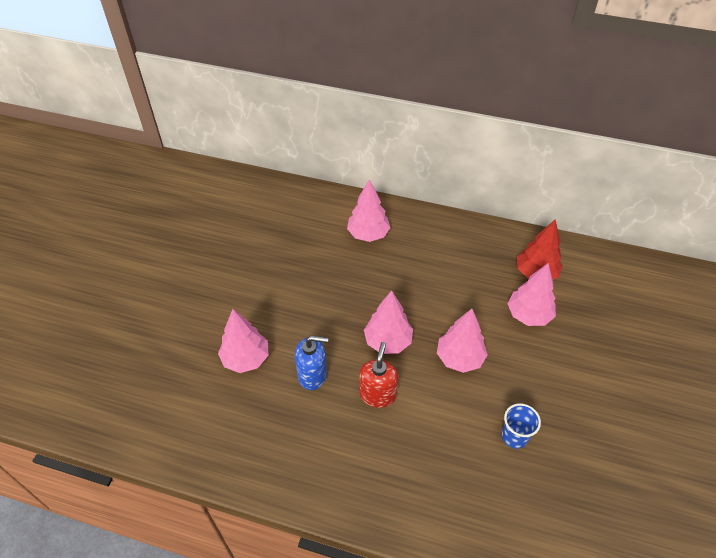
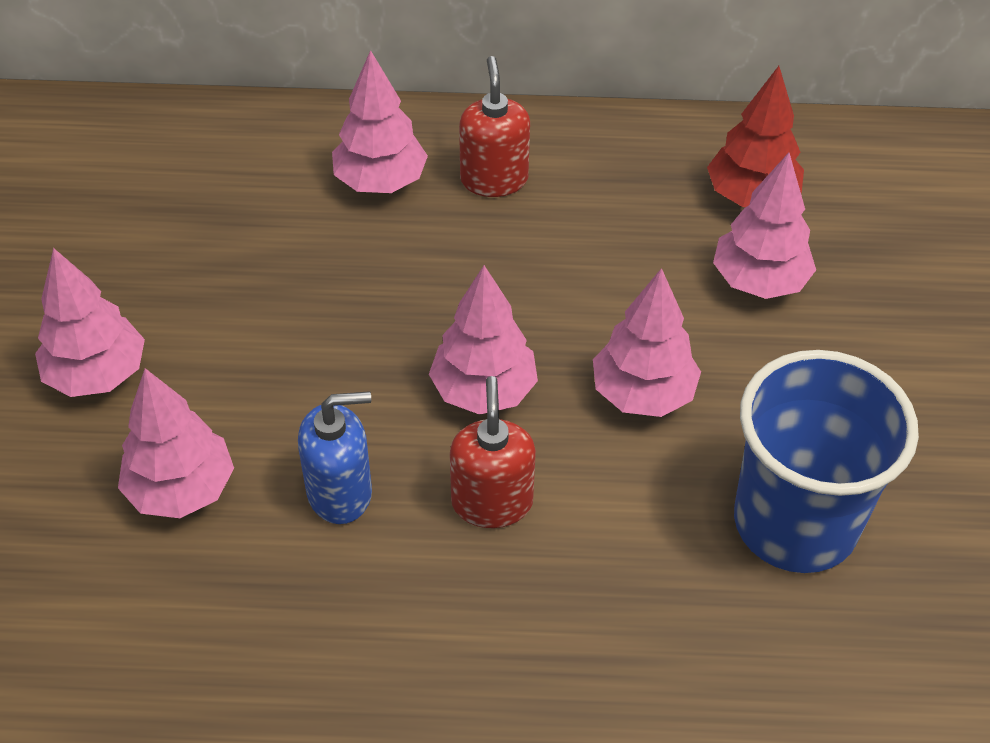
camera: 15 degrees left, 0 degrees up
(225, 299) = (97, 374): none -> pink tree
(419, 242) = (494, 179): none -> red soap dispenser
(514, 436) = (795, 522): blue cup -> blue cup, size x2.19

